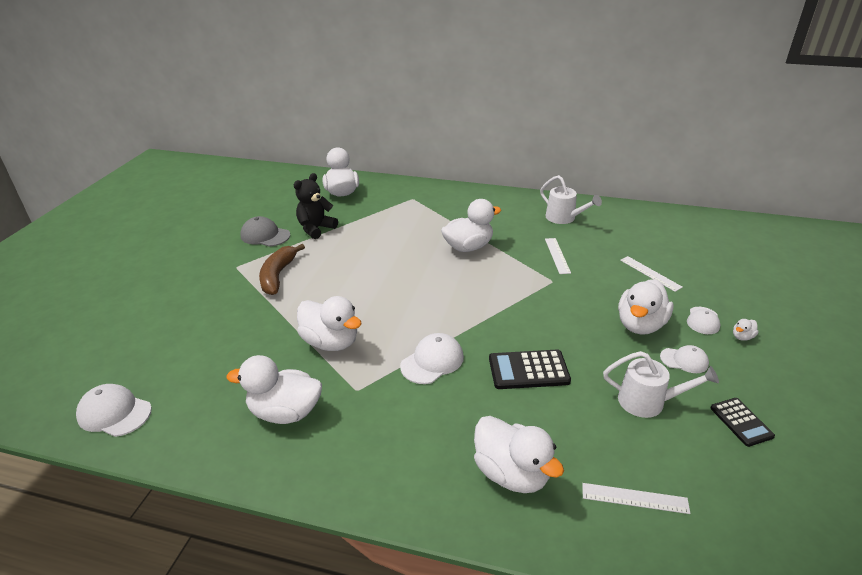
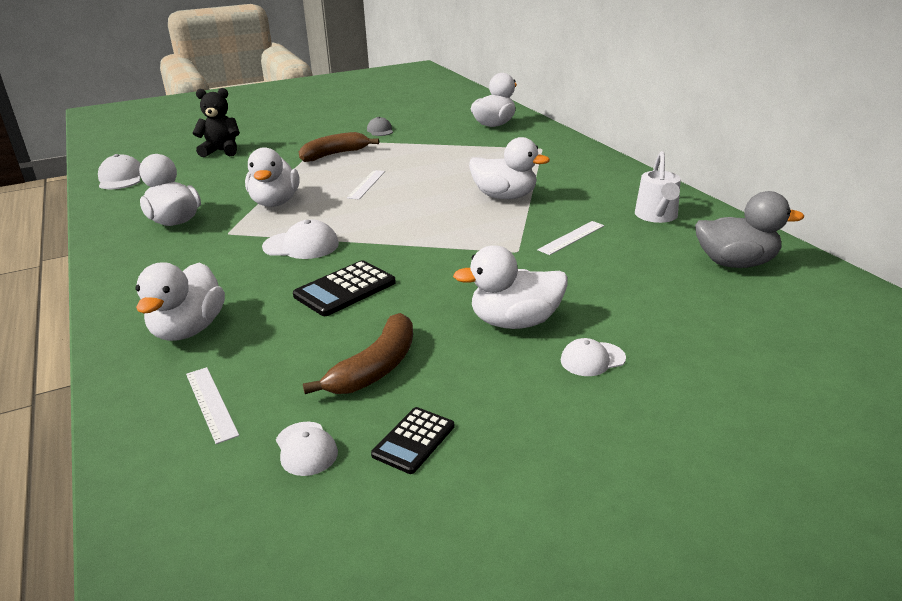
camera: 50 degrees right, 5 degrees down
(265, 235) = (380, 130): grey cap -> grey cap, size x0.66
(316, 229) = (421, 139): black teddy bear -> black teddy bear (221, 151)
(528, 370) = (345, 289): black calculator -> black calculator turned 90 degrees counterclockwise
(643, 228) = (735, 263): none -> grey duck
(648, 402) = (376, 368): white watering can -> brown banana
(650, 273) = (637, 297): white ruler -> white ruler (366, 184)
(684, 360) = (485, 369): white cap -> white cap (306, 449)
(742, 337) = (602, 397): white duck -> none

